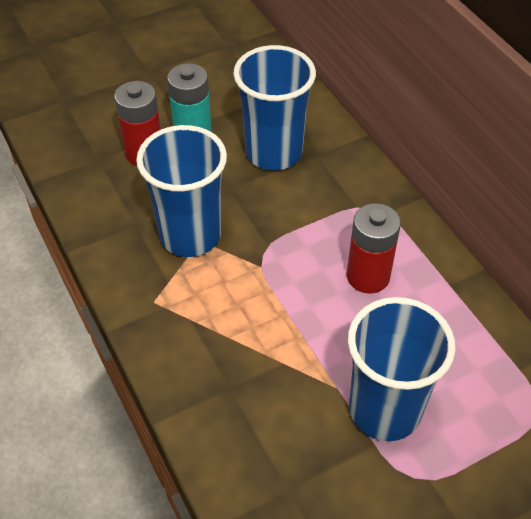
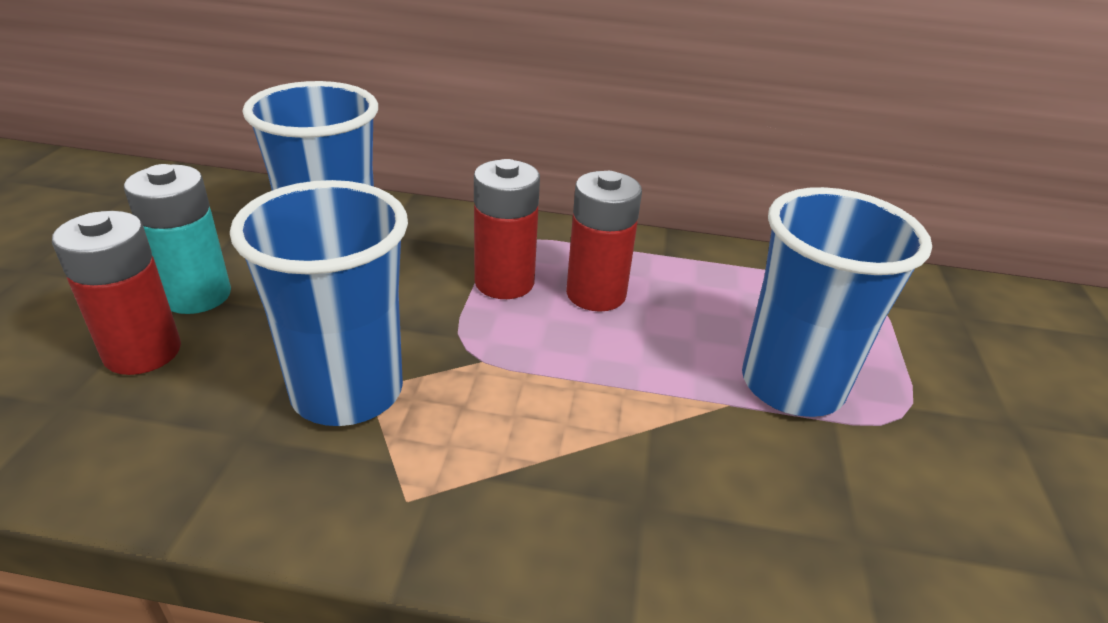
camera: 55 degrees left, 15 degrees down
(331, 232) = (504, 282): none -> red battery

